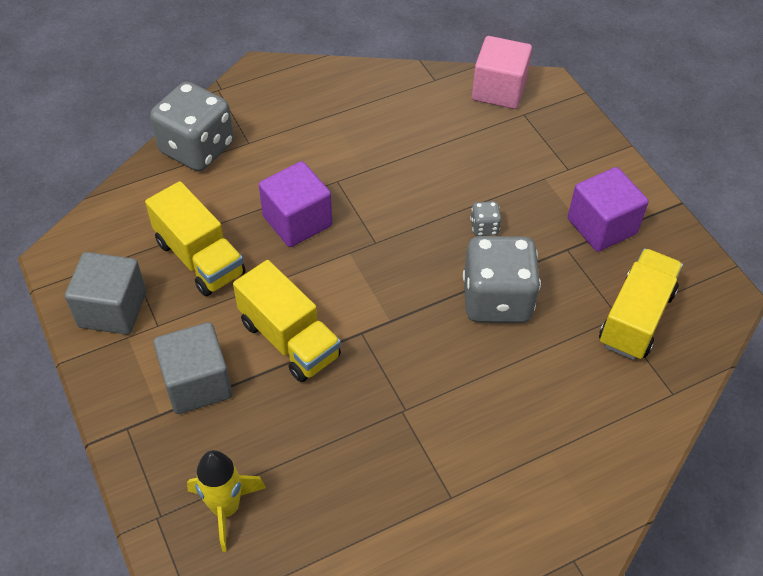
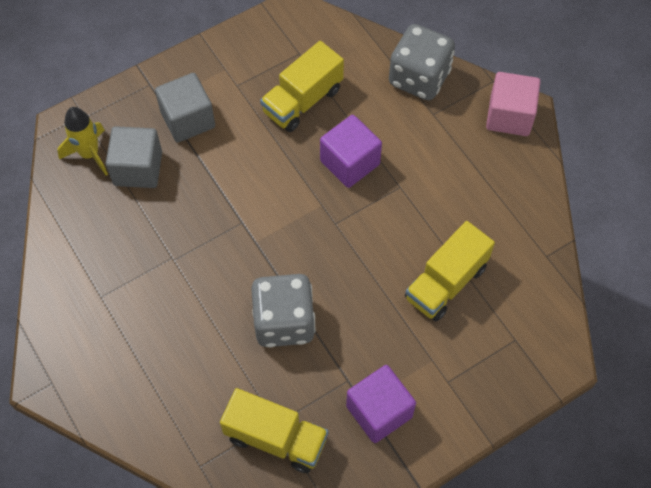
camera: 85 degrees right, 10 degrees up
(112, 309) = (248, 54): grey cube -> grey cube (138, 168)
(289, 339) = (231, 173): yellow truck -> yellow truck (446, 282)
(484, 227) = (363, 309): grey dice -> none
(499, 90) = (544, 315): pink cube -> pink cube (509, 116)

